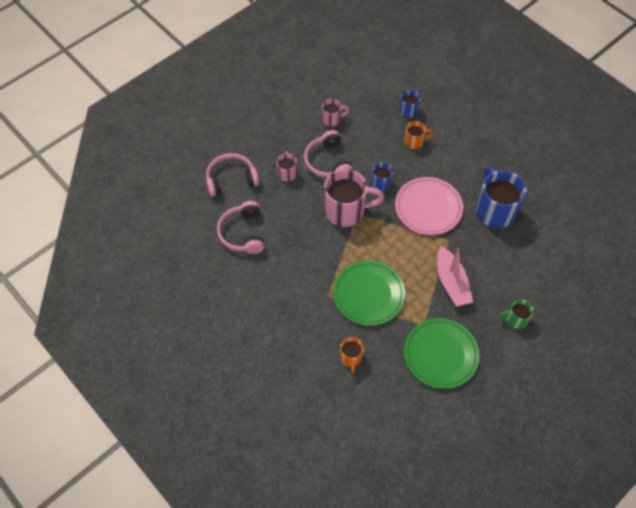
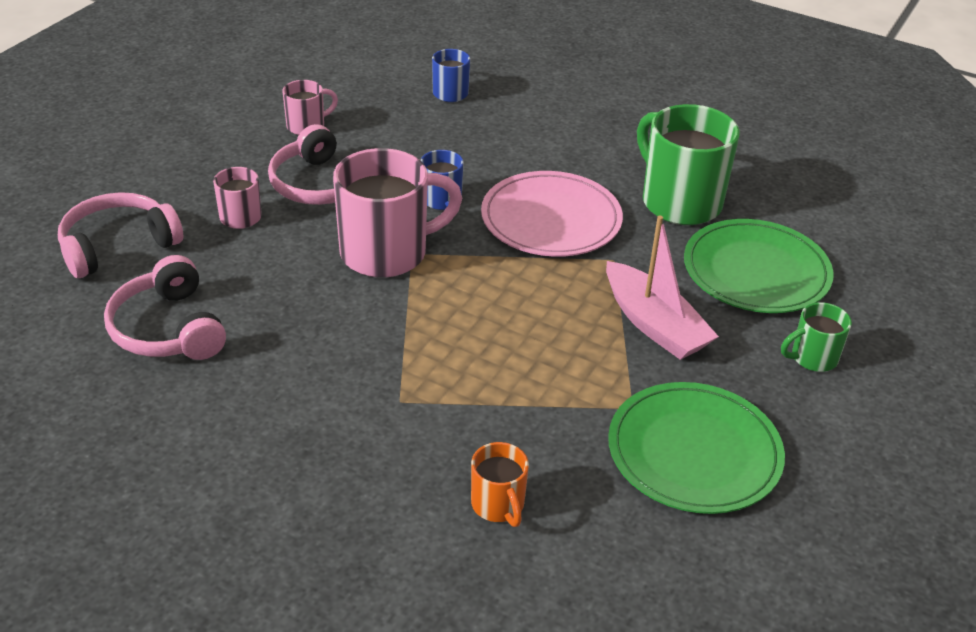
camera: 20 degrees left, 20 degrees down
(368, 294) = (490, 379): green plate -> green plate (756, 271)
(414, 142) = (481, 132): orange mug -> none
(494, 210) = (679, 202): blue mug -> green mug

